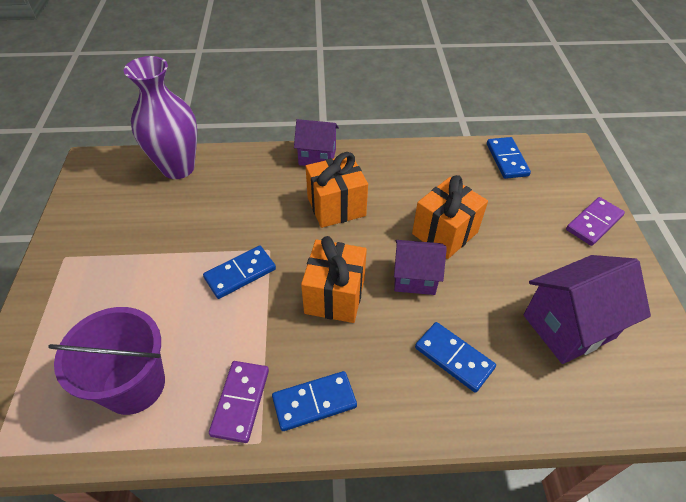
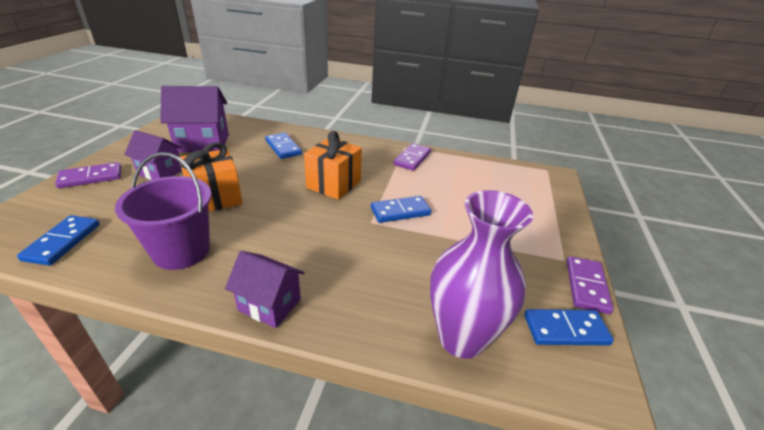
camera: 165 degrees left, 15 degrees down
(57, 232) = (586, 286): none -> purple domino
(134, 385) = (475, 176): purple bucket -> purple bucket (181, 251)
(314, 402) = (372, 151): blue domino -> blue domino (565, 329)
(336, 207) = (290, 241): orange gift -> none
(414, 278) = (269, 180): purple house -> purple house (160, 172)

